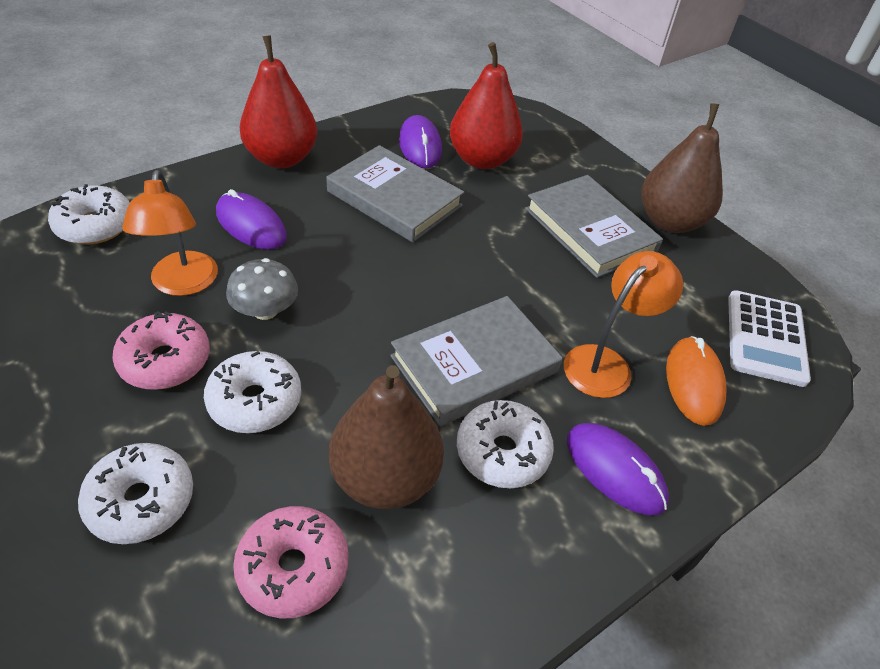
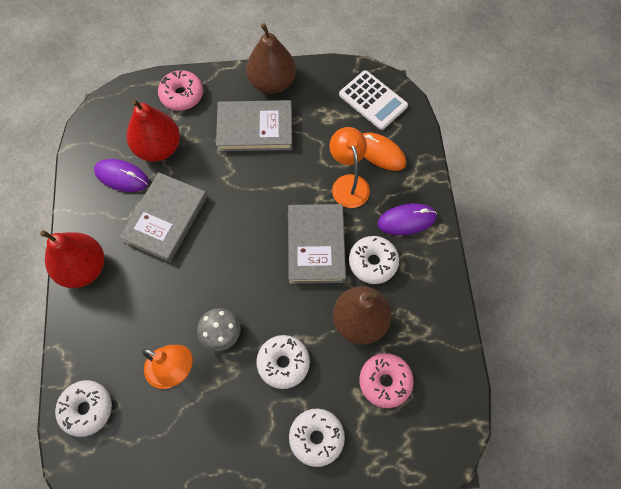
camera: 55 degrees left, 20 degrees up
(165, 361) = (230, 400): pink donut -> pink donut (182, 95)
(251, 225) = (142, 313): purple mouse -> none
(394, 198) = (165, 219): grey book -> grey book turned 45 degrees counterclockwise

